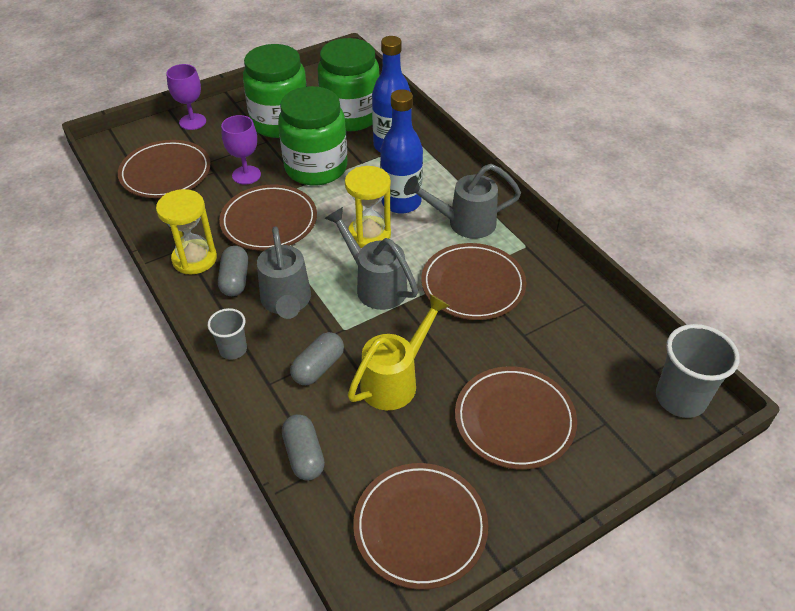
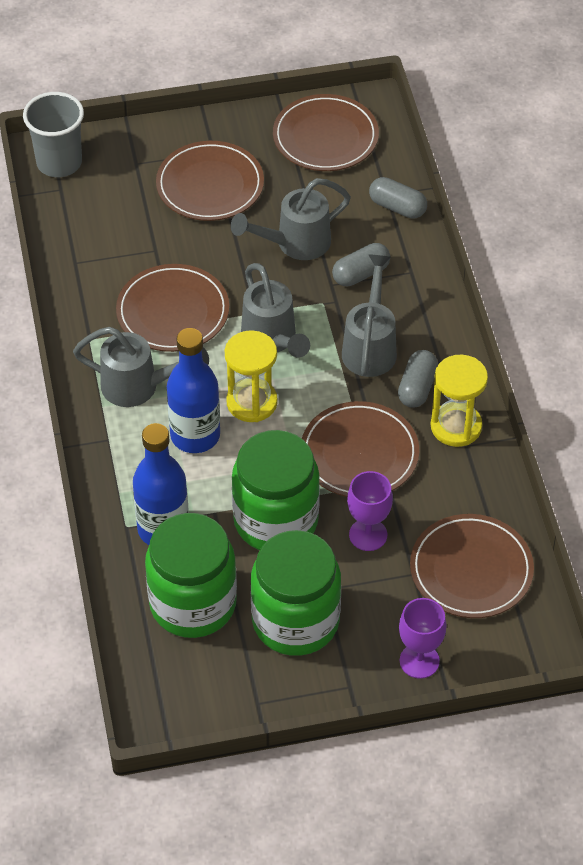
camera: 160 degrees left, 5 degrees up
(233, 349) = (436, 312): grey cup -> none
(304, 455) = (397, 207): grey capsule -> grey capsule turned 60 degrees counterclockwise
(396, 380) = (294, 244): yellow watering can -> grey watering can

